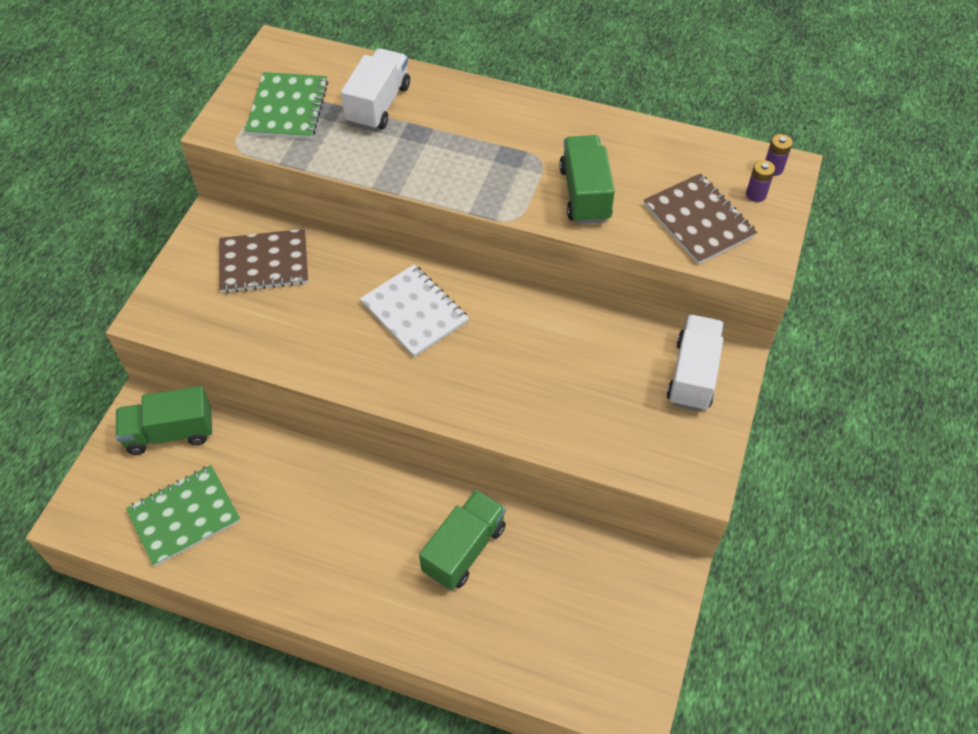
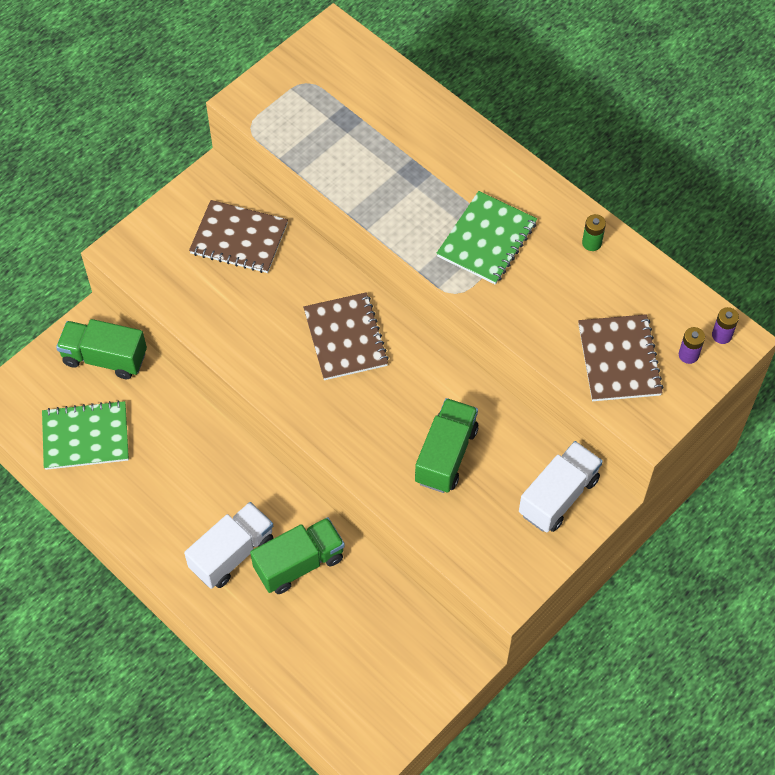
camera: 25 degrees right, 5 degrees up
(288, 108) = (313, 103): green notebook -> green notebook (487, 239)
(378, 105) = (395, 130): white truck -> white truck (232, 554)
(414, 312) = (345, 338): white notebook -> brown notebook
(585, 194) = (531, 293): green truck -> green truck (446, 455)
(612, 135) = (591, 243): none -> green battery

